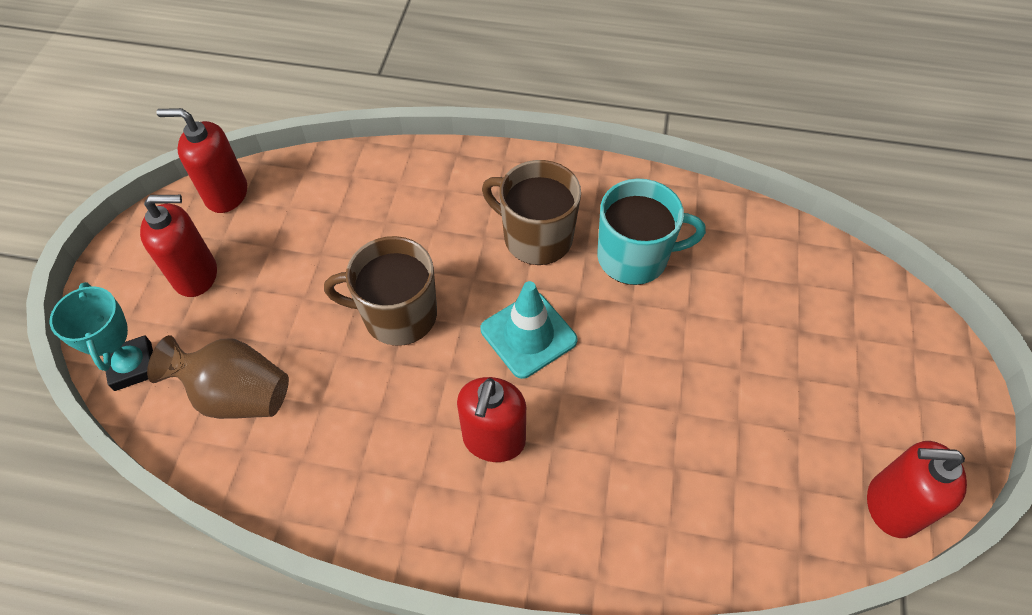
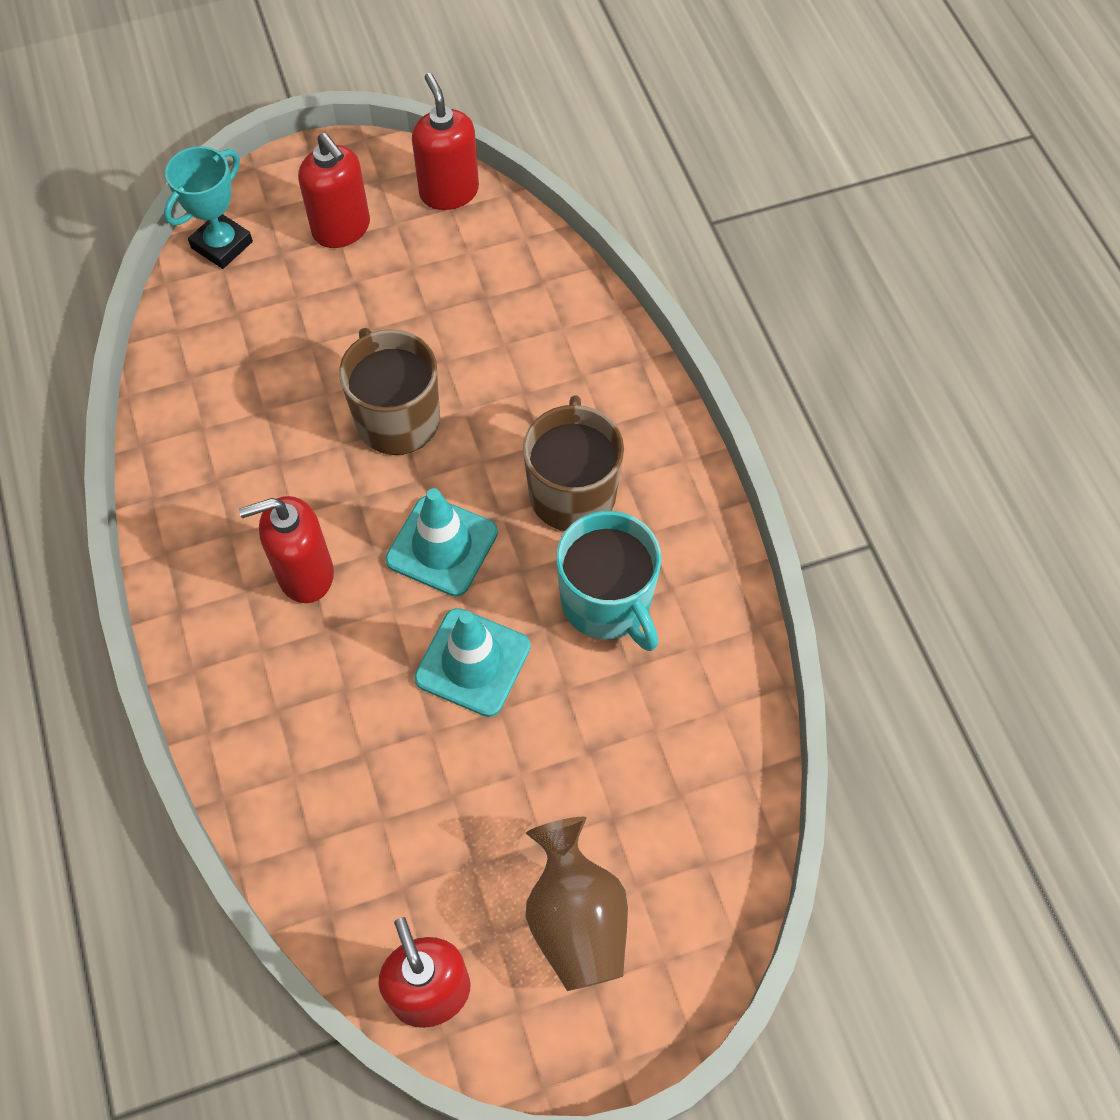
camera: 60 degrees right, 5 degrees up
(237, 395) = (237, 340): brown vase -> brown vase (576, 919)
(636, 358) = (473, 662): none -> turquoise traffic cone

